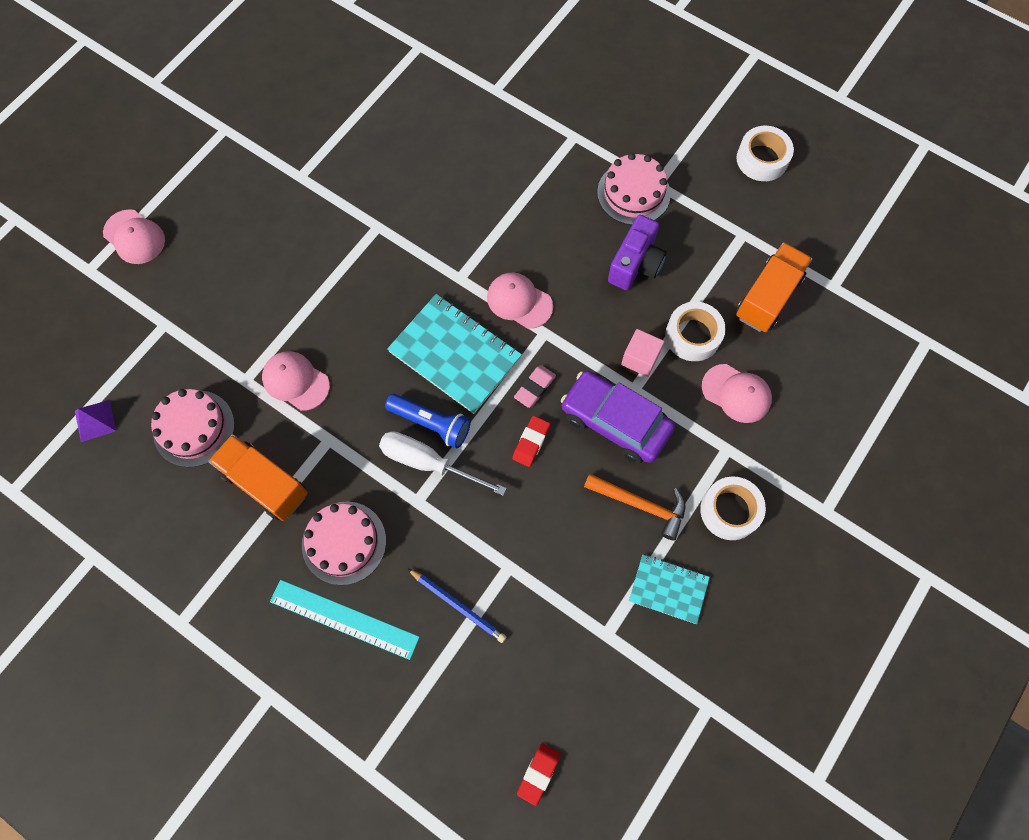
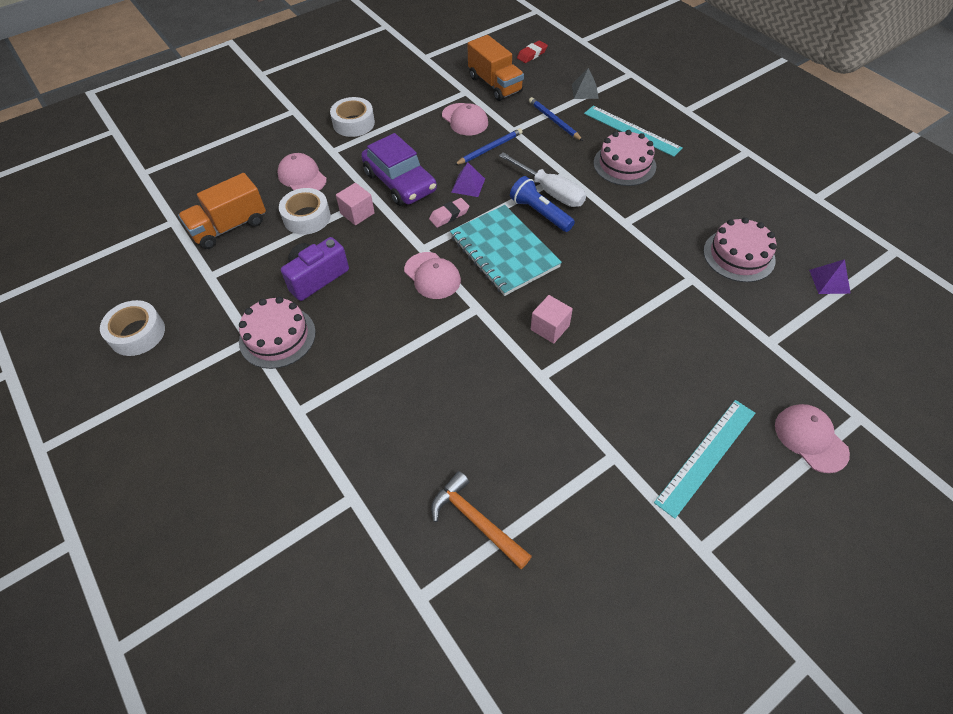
camera: 160 degrees left, 15 degrees down
(224, 197) = (706, 456): none -> turquoise ruler
(265, 483) = (680, 208): orange truck -> orange truck (495, 84)
(295, 381) = (646, 266): pink cap -> pink cap (465, 120)
(382, 277) = (550, 328): none -> pink cube
(429, 695) = (585, 91): none -> grey pyramid
(528, 517) = (489, 149): none -> blue pencil
(531, 442) = (468, 185): red eraser -> purple pyramid
(640, 504) = (410, 138): orange hammer -> orange hammer (476, 521)
(668, 589) = (417, 100): turquoise notebook -> none

